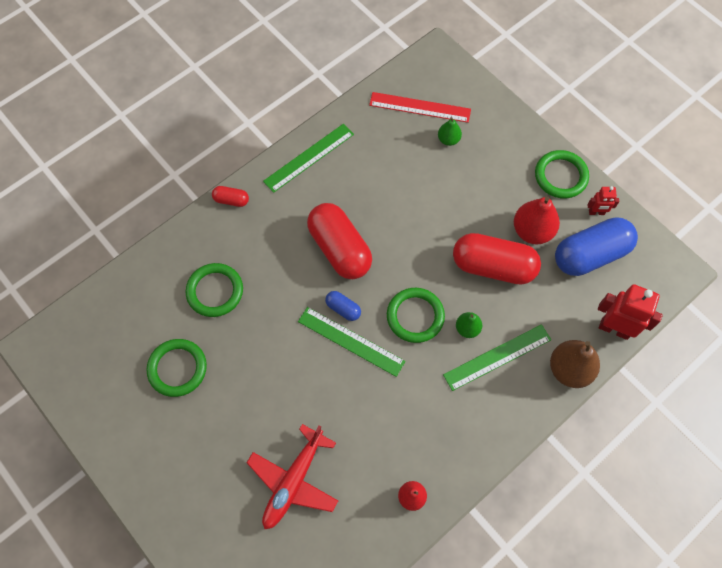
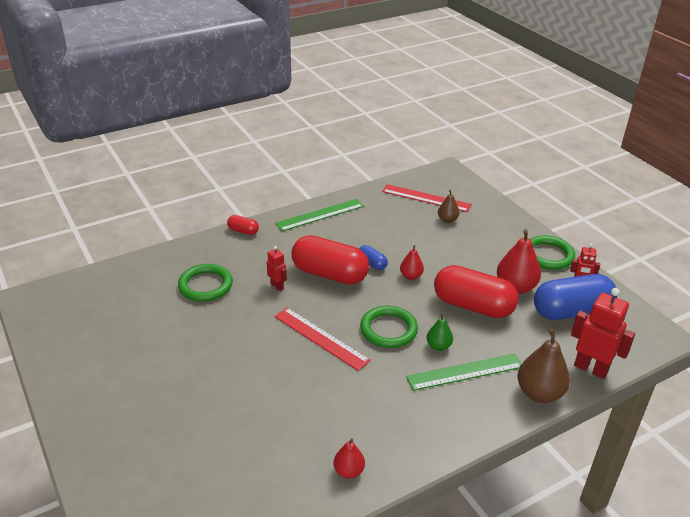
camera: 10 degrees right, 30 degrees down
(177, 368) = (149, 332): green ring -> none
(289, 277) = (277, 286): none -> red robot
(294, 480) = (228, 436): red plane -> none
(339, 249) = (329, 274): red capsule -> red capsule turned 45 degrees counterclockwise
(343, 309) = (320, 314): blue capsule -> blue capsule (372, 264)
(351, 341) = (321, 338): green ruler -> red ruler
(424, 235) = (411, 276): none -> red pear
(448, 139) = (447, 220): green pear -> brown pear

